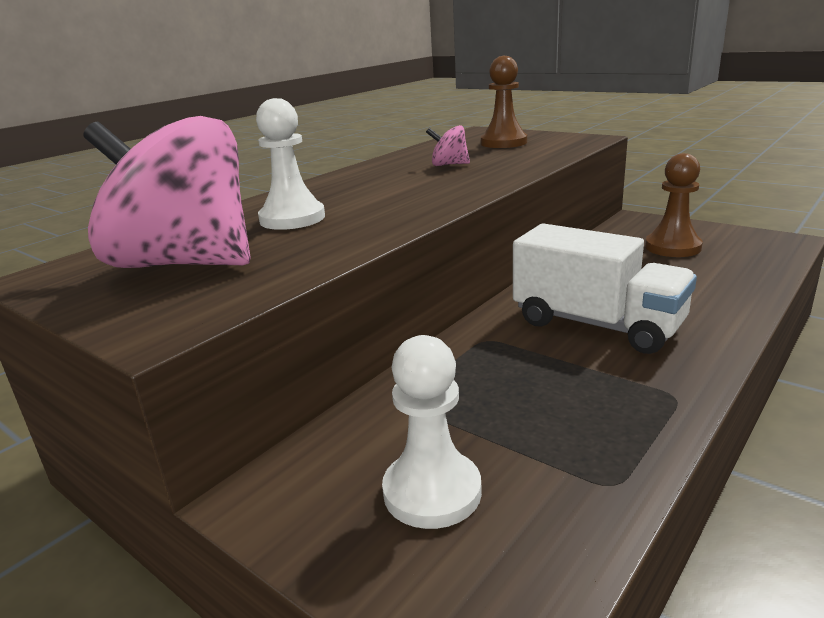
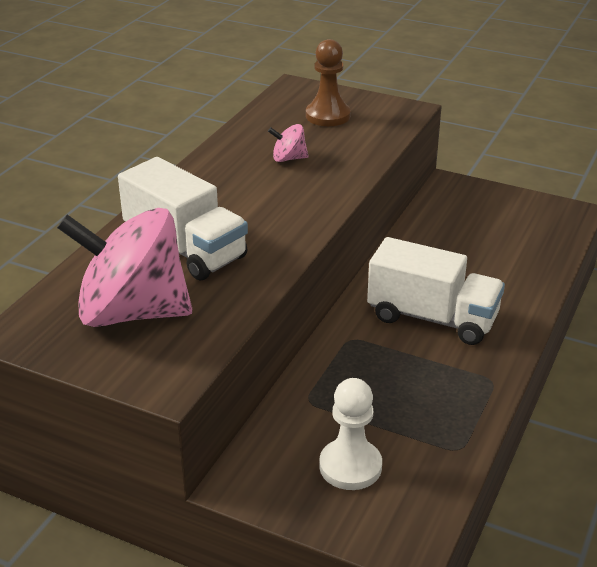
camera: 15 degrees left, 10 degrees up
(292, 218) = (185, 249): white pawn -> white truck
(672, 247) = (484, 224): brown pawn -> none

